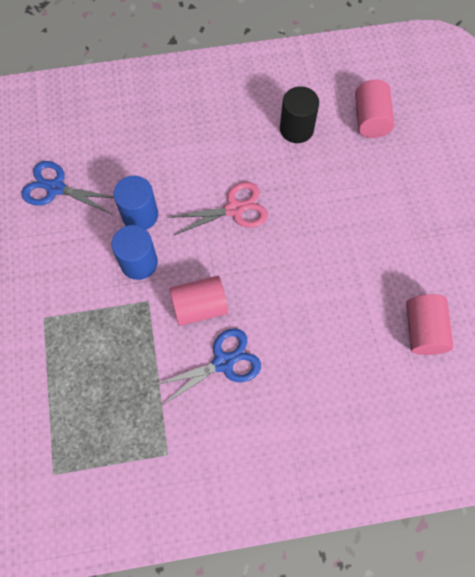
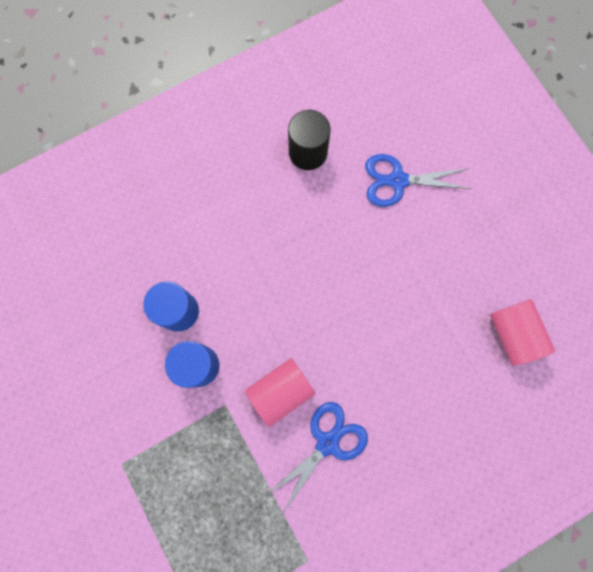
camera: 20 degrees left, 10 degrees up
(56, 188) = (74, 312): blue scissors -> blue scissors (397, 181)
(234, 209) = (276, 269): pink scissors -> none
(370, 119) = (381, 115): pink cylinder -> none

